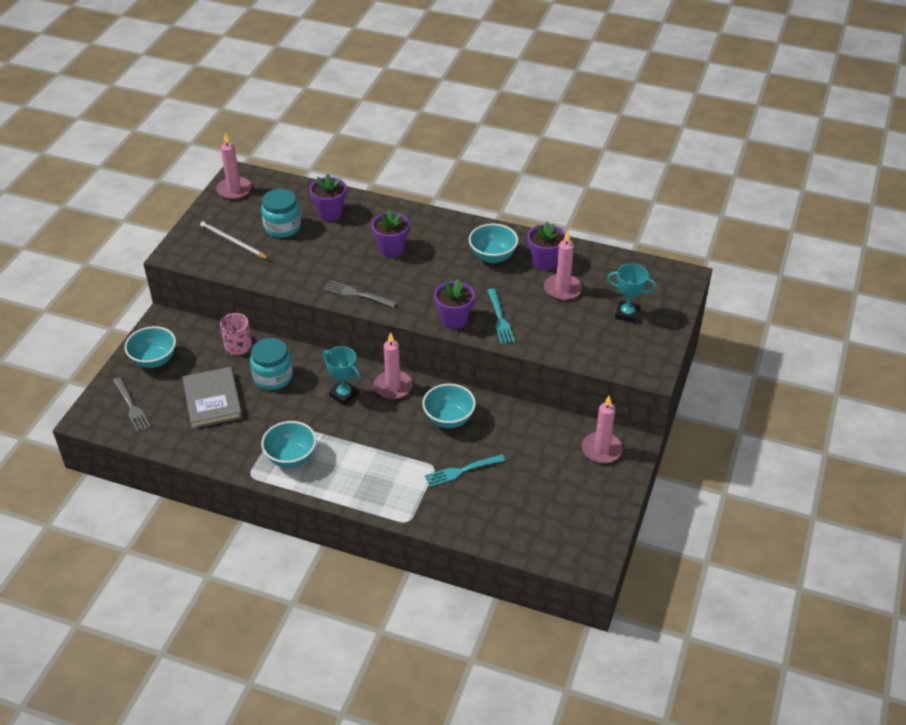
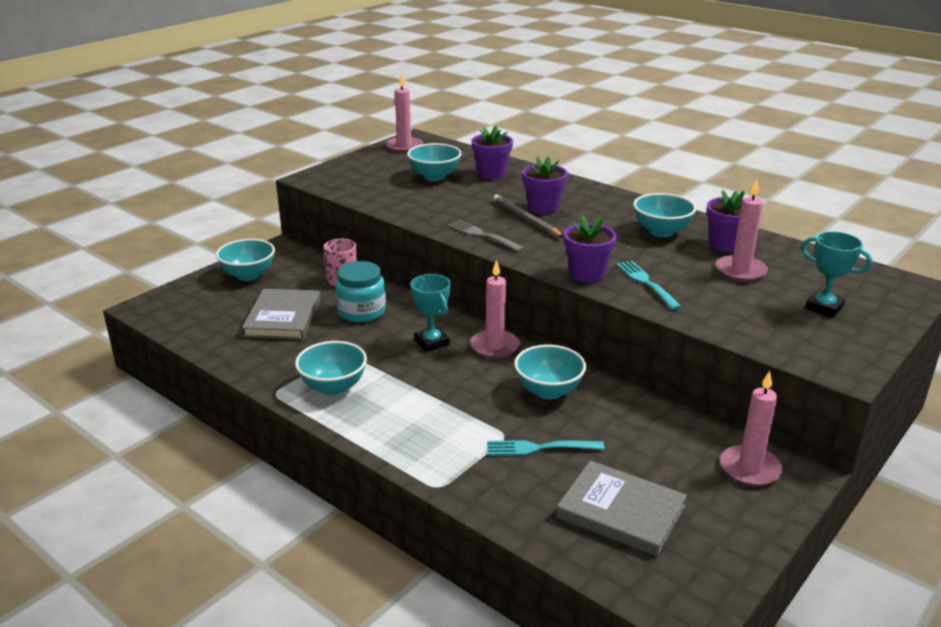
camera: 20 degrees right, 15 degrees down
(131, 406) = (196, 306): grey fork -> none
(233, 243) = (376, 179): grey pencil -> grey pencil (526, 219)
(282, 227) = (434, 176): turquoise jar -> turquoise bowl
(500, 319) = (646, 283): turquoise fork -> turquoise fork turned 150 degrees clockwise
(531, 506) = (621, 512): none -> grey book

